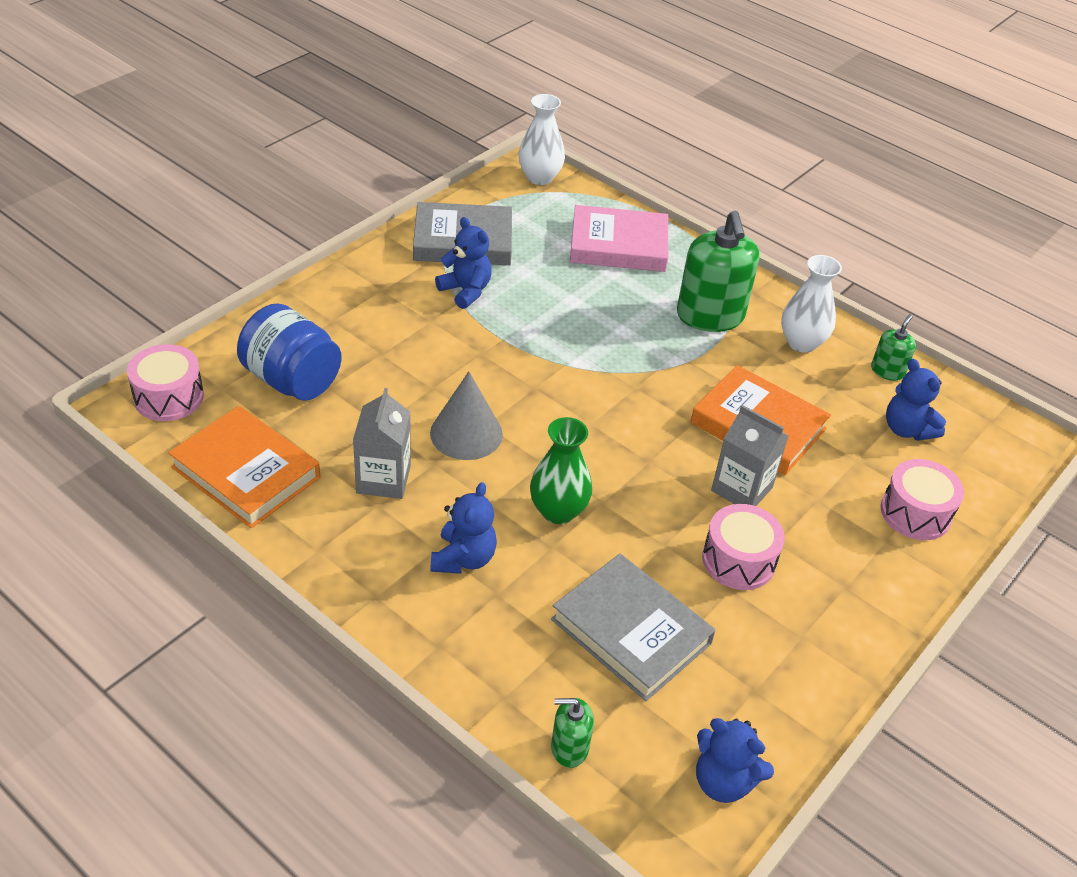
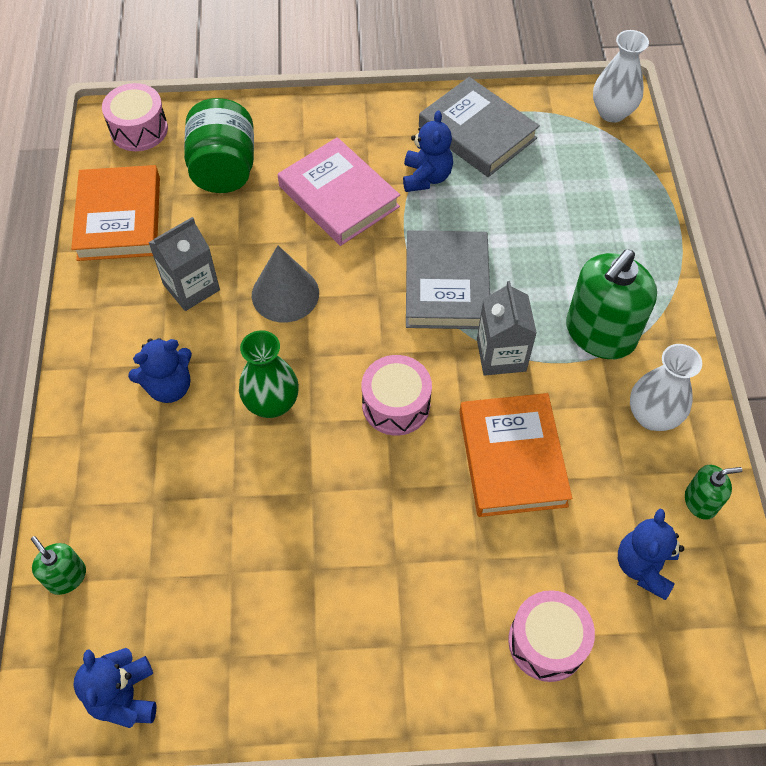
camera: 50 degrees right, 15 degrees up
(292, 380) = (224, 169): blue jar -> green jar
(618, 245) = (602, 216): pink book -> pink book (339, 196)
(631, 631) = (205, 535): grey book -> grey book (446, 284)
(738, 560) = (349, 551): pink drum -> pink drum (396, 405)
(741, 489) = (427, 498): grey carton -> grey carton (501, 355)

